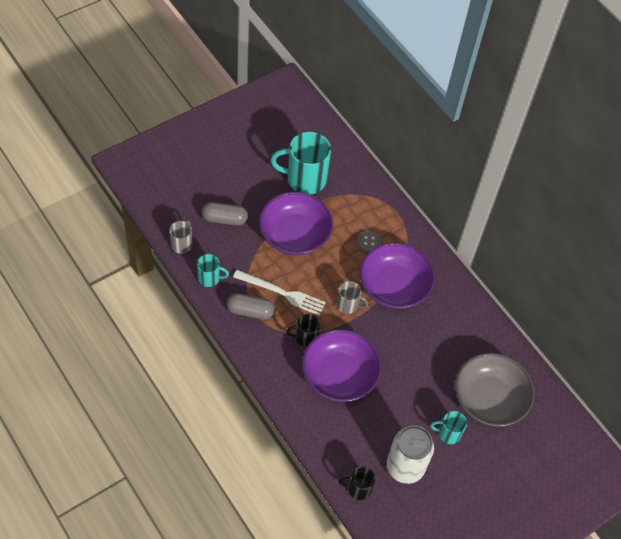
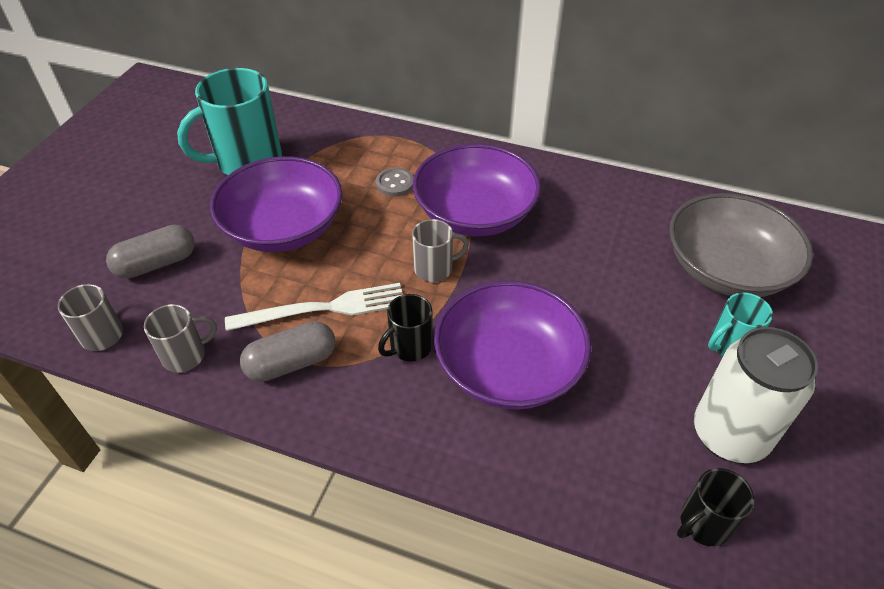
camera: 30 degrees left, 10 degrees down
(209, 278) = (186, 355): turquoise mug -> grey mug

